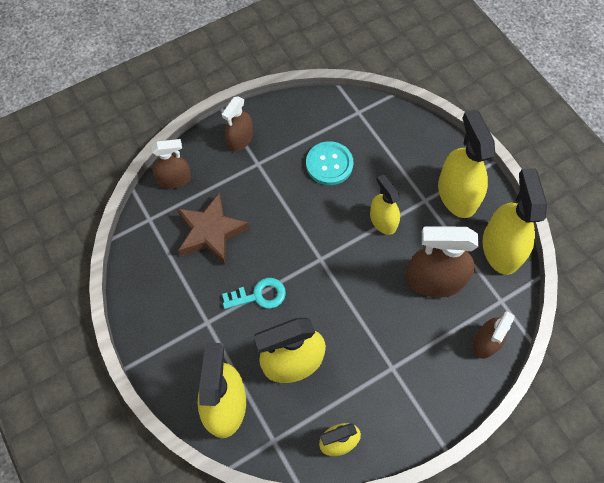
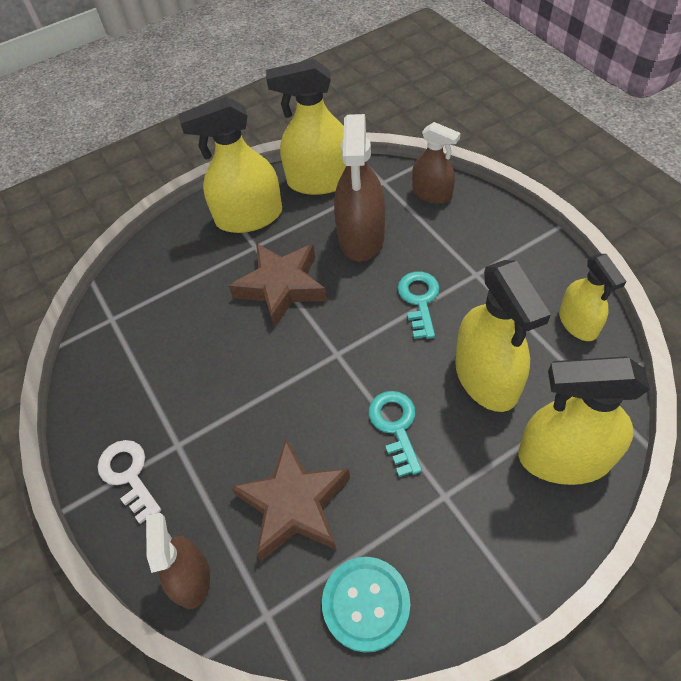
camera: 85 degrees left, 10 degrees down
(240, 139) = (128, 475): brown spray bottle -> white key
(329, 164) = (190, 349): turquoise button -> turquoise button (366, 604)
(366, 320) = (419, 300): none -> turquoise key
(383, 220) = (281, 287): yellow spray bottle -> brown star

